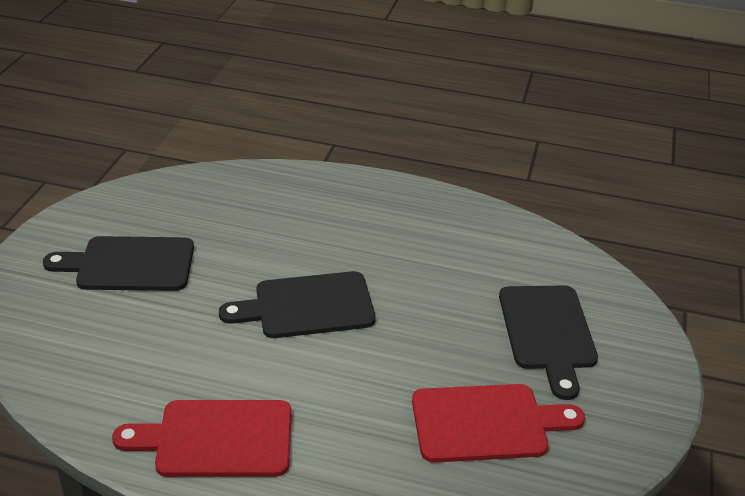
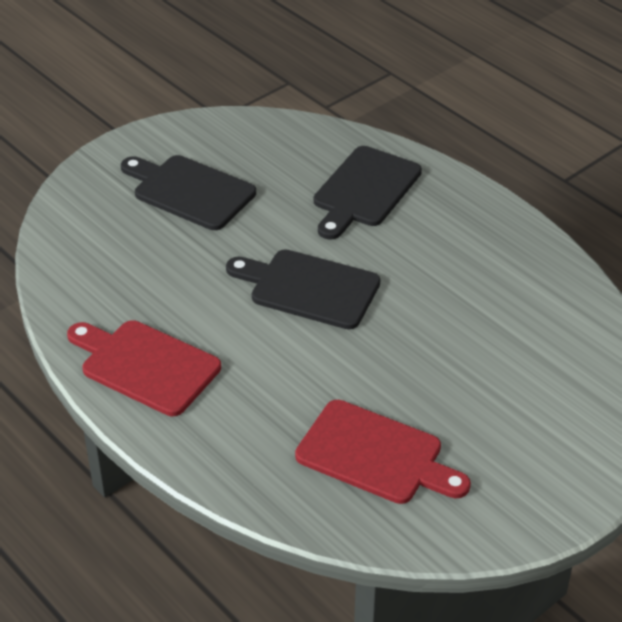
camera: 35 degrees right, 5 degrees up
(547, 332) = (511, 404): black cutting board -> black cutting board (364, 190)

